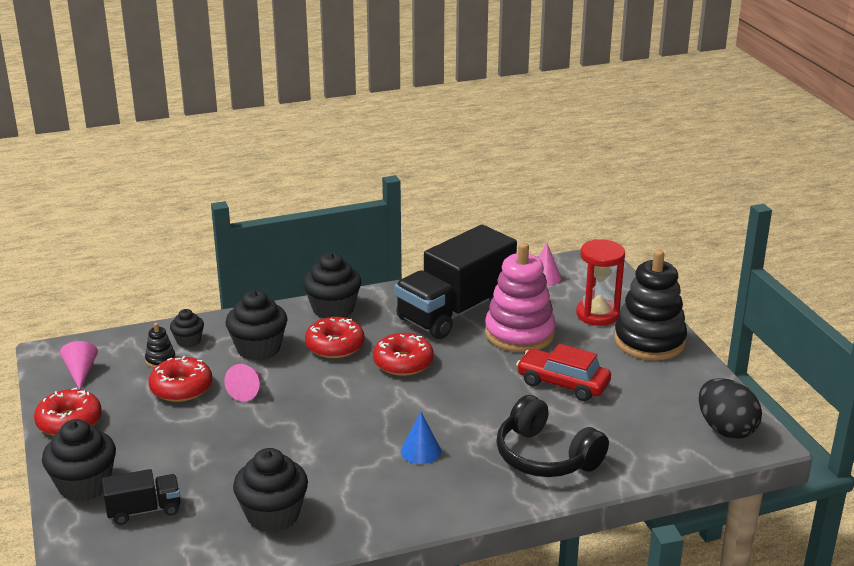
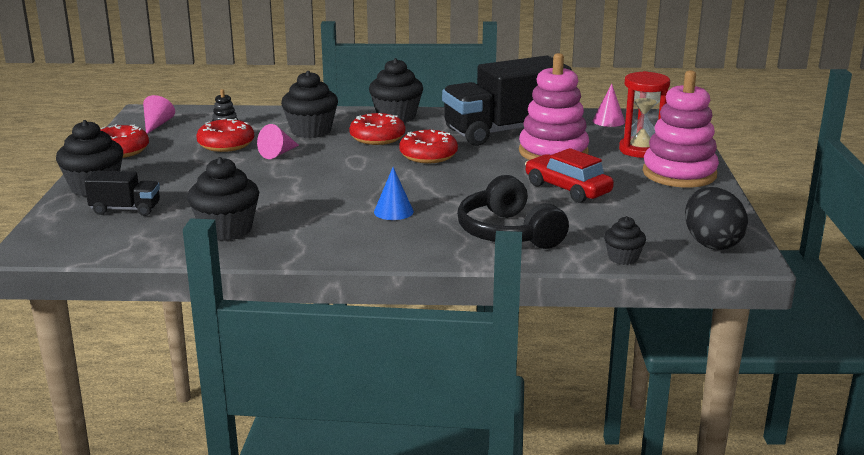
camera: 20 degrees right, 5 degrees down
(188, 341) = (258, 119): black cupcake -> black cupcake (623, 258)
(649, 341) = (679, 174): black stacking toy -> pink stacking toy

